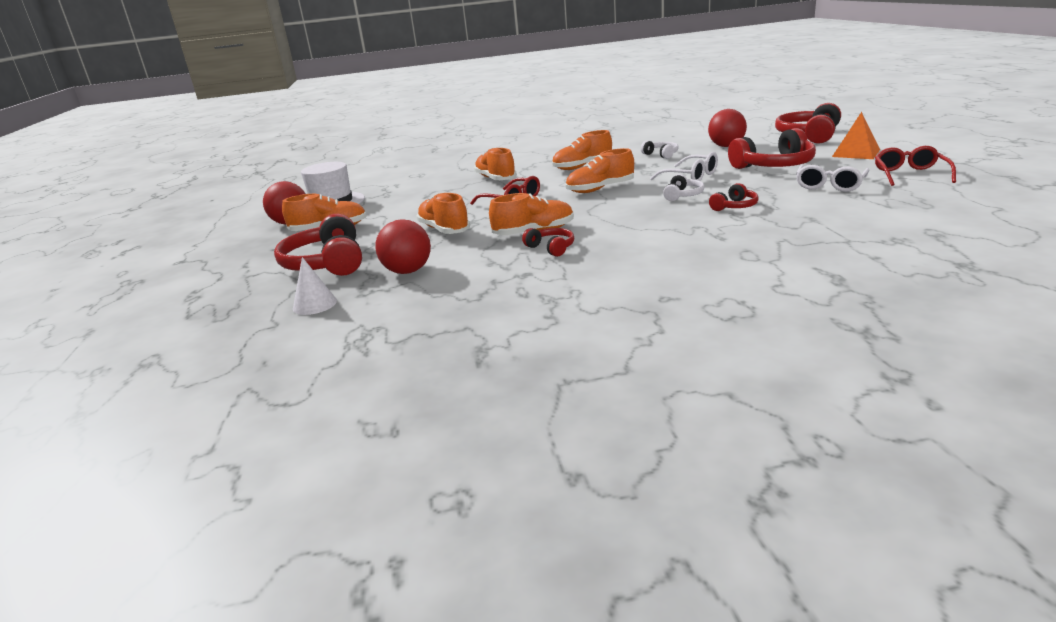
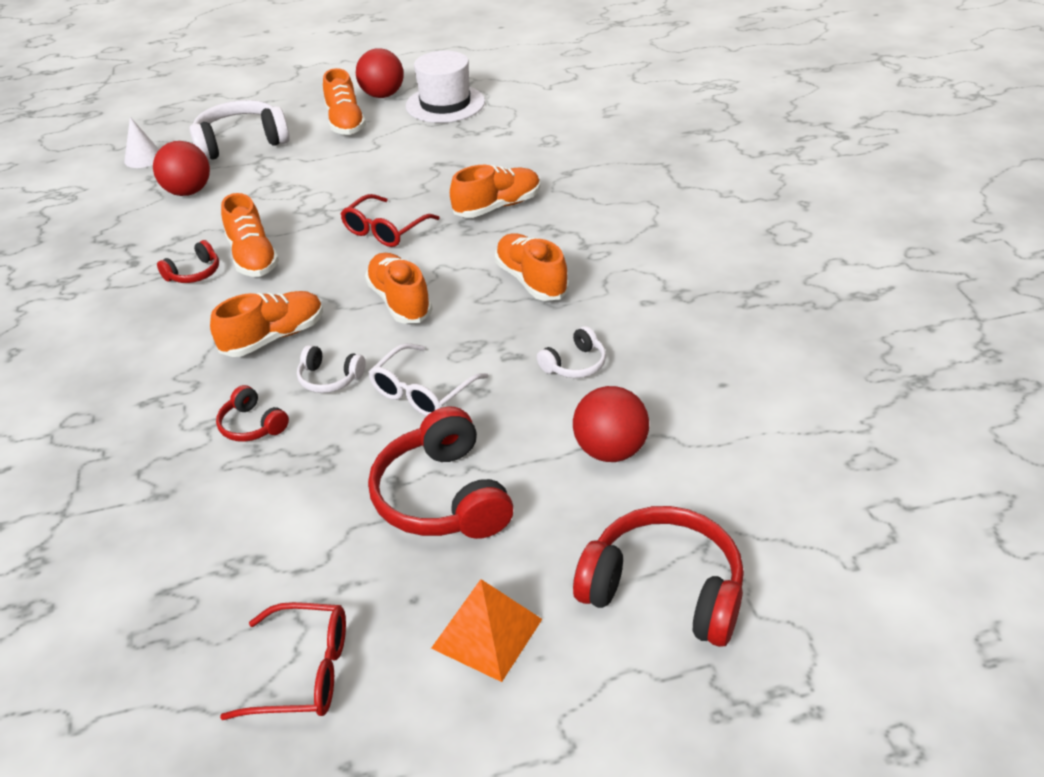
camera: 85 degrees right, 15 degrees up
(327, 263) = (241, 143): red headphones -> white headphones
(444, 230) = (300, 195): orange shoe -> orange shoe (274, 337)
(830, 185) = (295, 546): white glasses -> none

